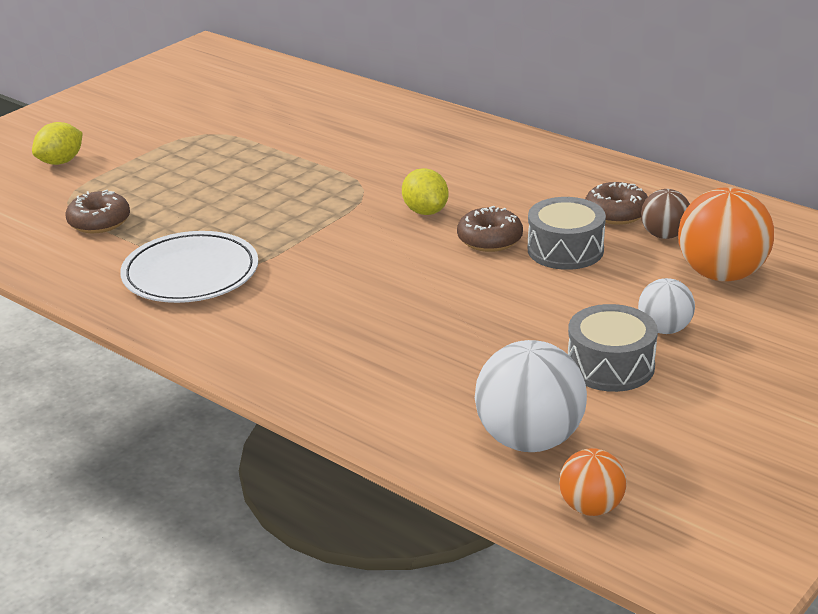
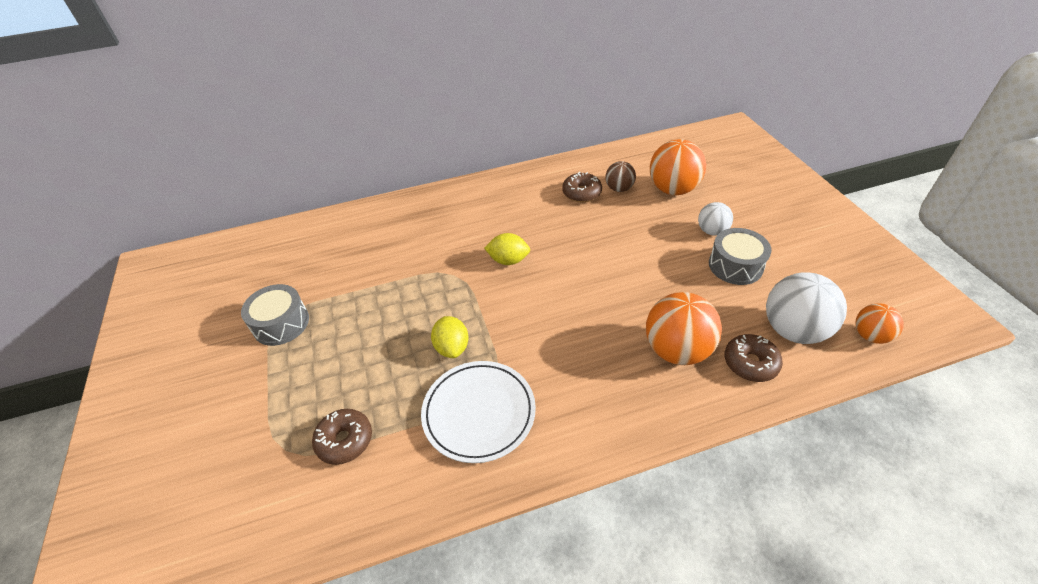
camera: 55 degrees left, 15 degrees up
(61, 162) = (213, 428): yellow lemon -> yellow lemon (452, 347)
(398, 362) = (677, 350): none -> orange ball
(490, 240) = (567, 250): brown donut -> brown donut (750, 363)
(565, 250) = (604, 227): grey drum -> grey drum (281, 323)

